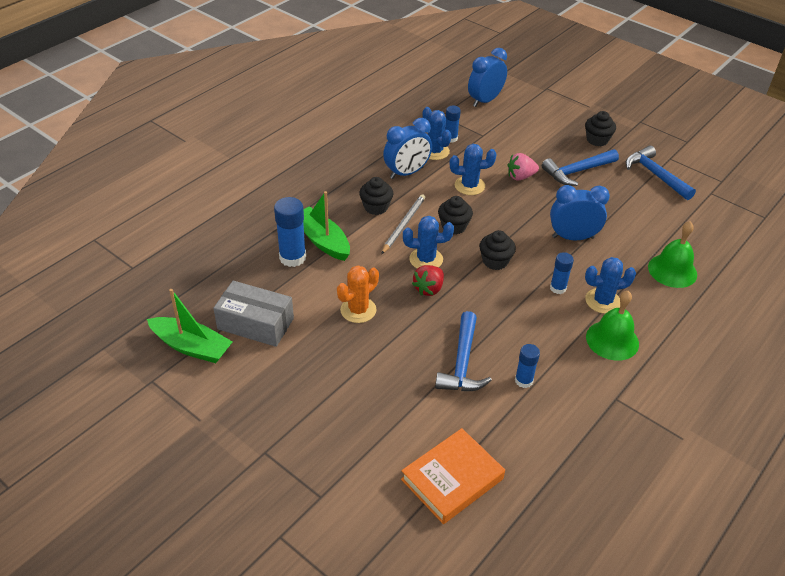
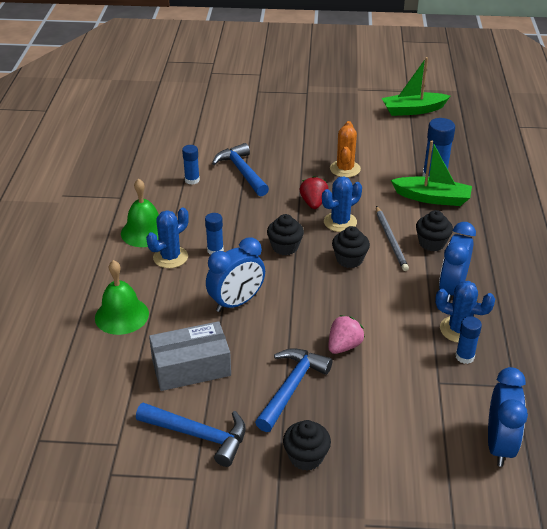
camera: 145 degrees right, 5 degrees down
(255, 323) = (396, 134): grey box -> grey box (191, 367)
(452, 479) = (195, 122): orange book -> none
(469, 186) = (380, 307): blue cactus -> none

